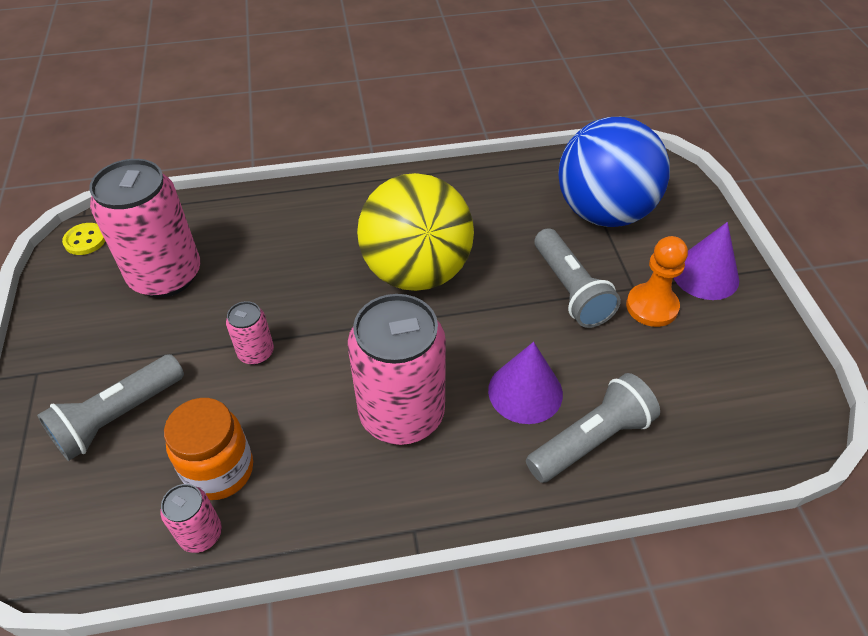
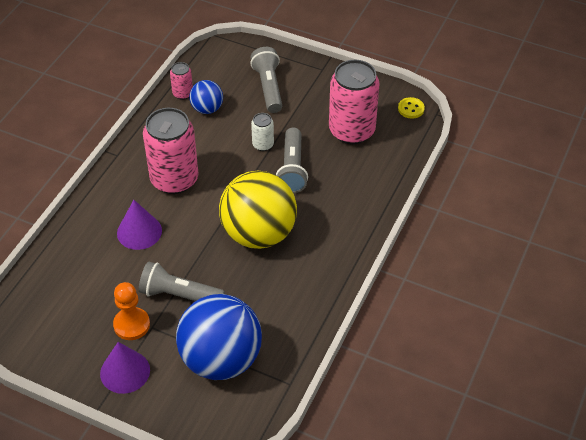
camera: 125 degrees right, 0 degrees up
(219, 470) = (207, 109): orange jar -> blue ball
(256, 353) = (263, 144): pink can -> white can
(591, 440) = (90, 239): grey flashlight -> grey flashlight (292, 169)

